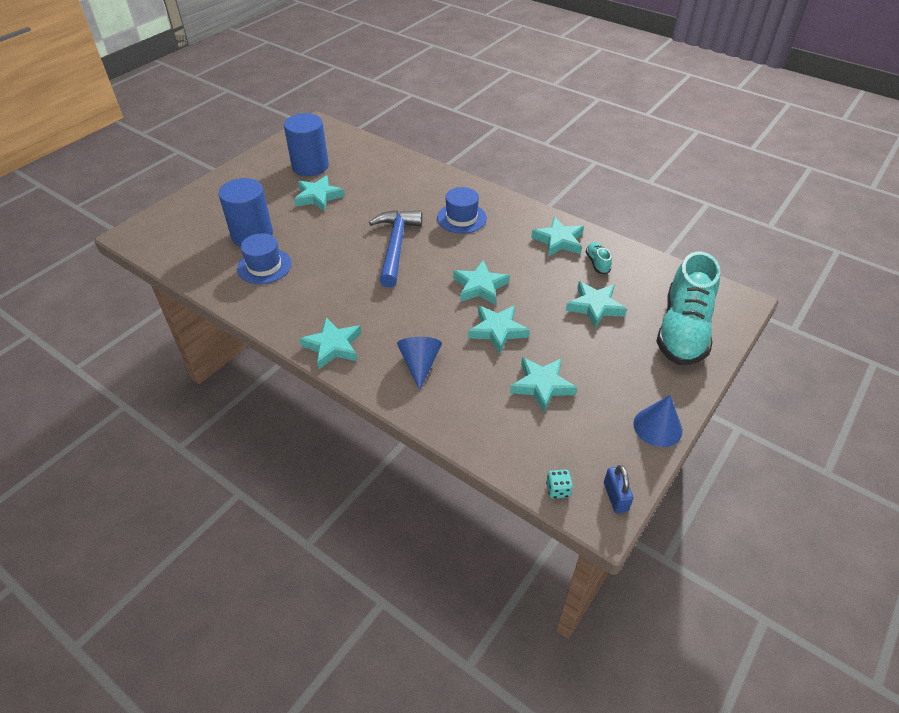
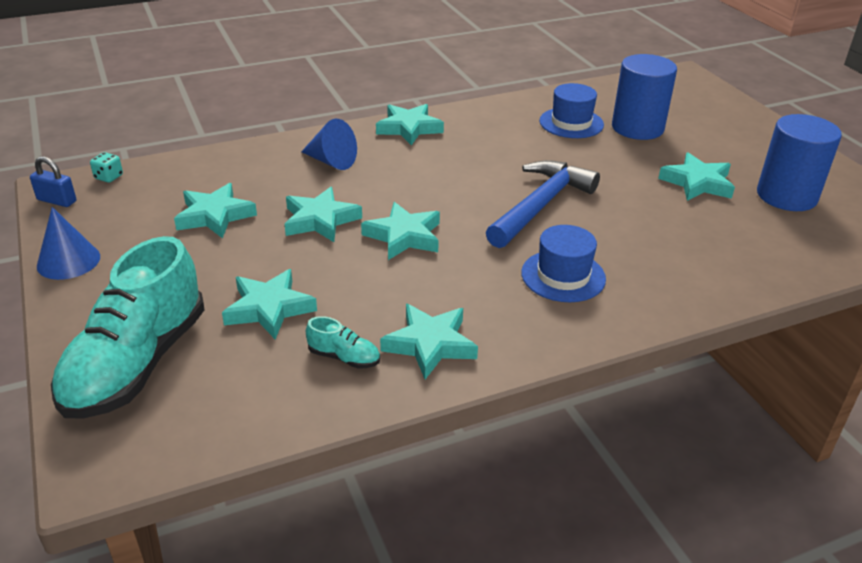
camera: 120 degrees right, 10 degrees down
(395, 246) = (541, 205): blue hammer -> blue hammer turned 90 degrees counterclockwise
(683, 330) = (137, 363): turquoise shoe -> turquoise shoe turned 120 degrees counterclockwise

